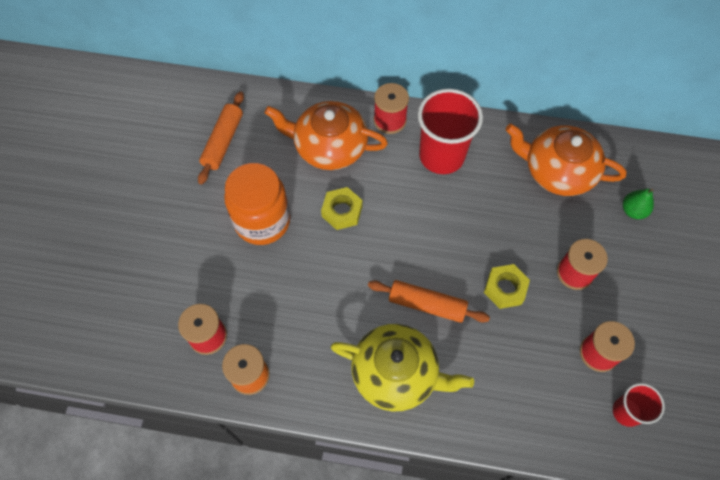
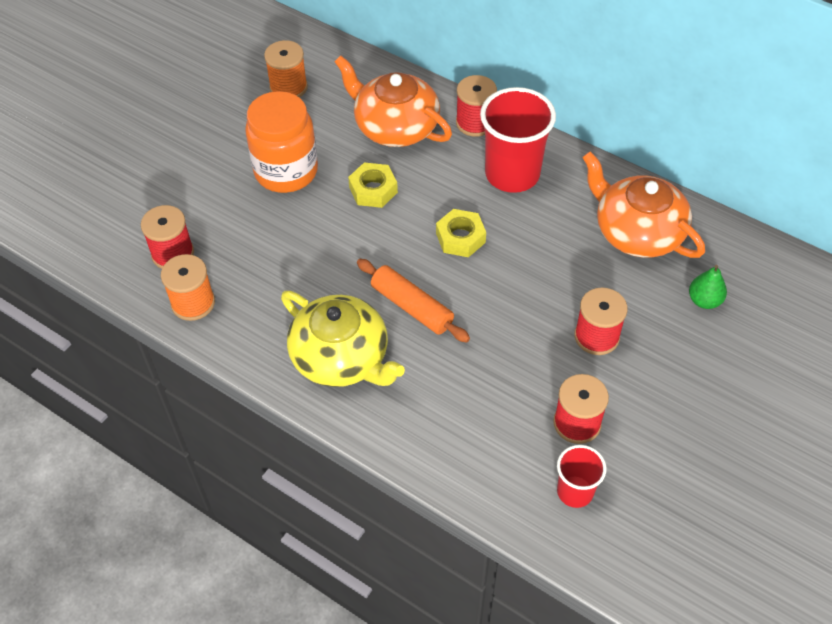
camera: 25 degrees right, 10 degrees down
(223, 142) = (288, 87): orange rolling pin -> orange spool
(505, 288) = (507, 323): yellow nut -> yellow nut (460, 238)

